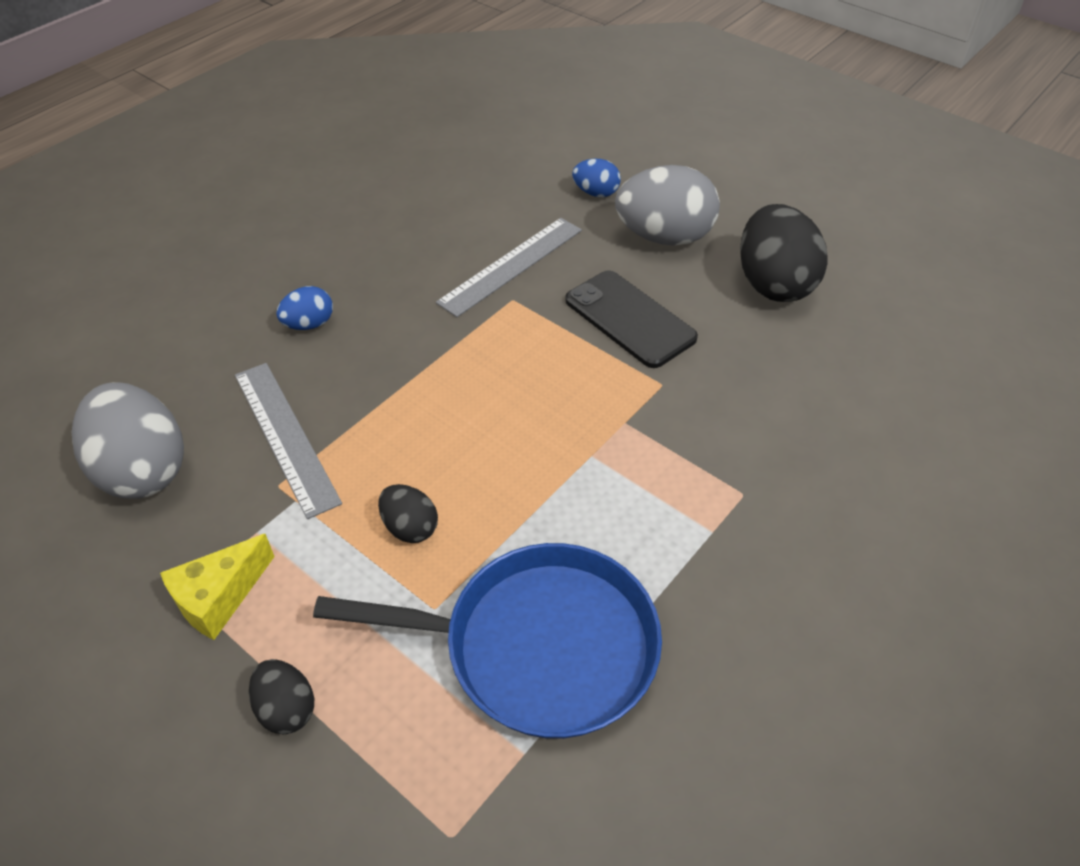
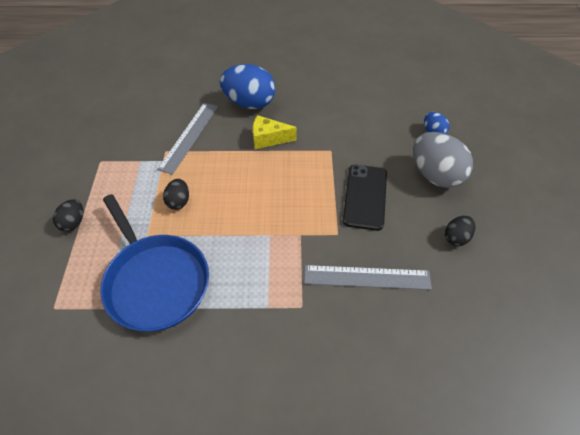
camera: 50 degrees right, 5 degrees up
(143, 470) = (141, 113): grey egg -> none
(219, 598) = (104, 171): yellow cheese -> yellow cheese (268, 139)
(309, 324) = (249, 103): blue egg -> blue egg, size x1.99
(511, 265) = (350, 136): grey ruler -> grey ruler (367, 277)
(773, 284) = (456, 237): black egg -> black egg, size x0.50

